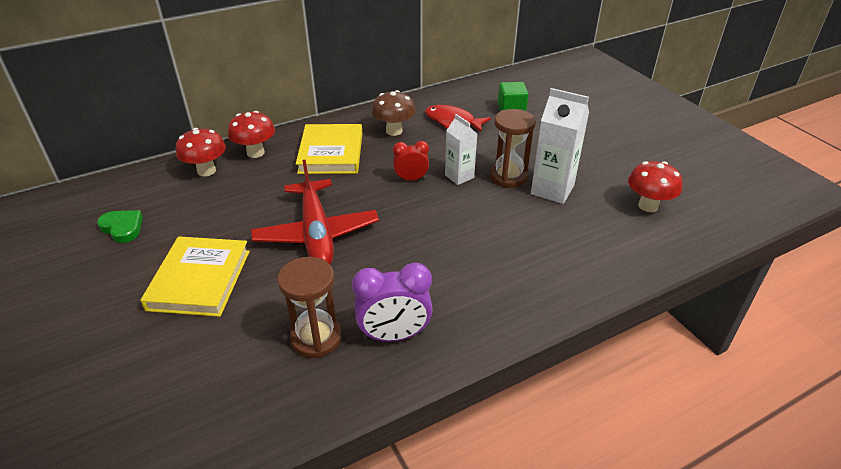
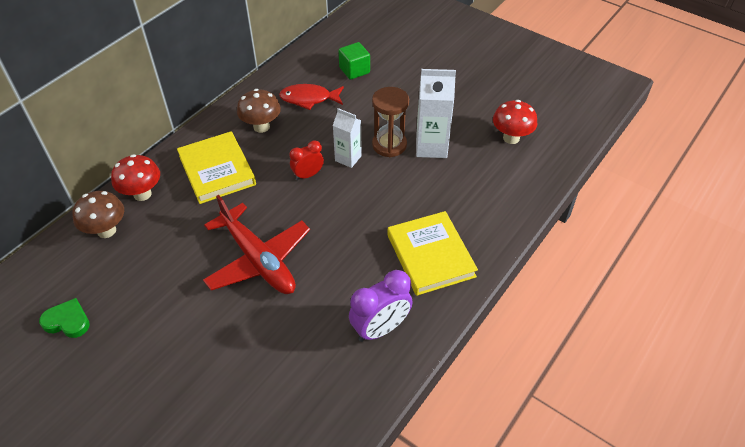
camera: 25 degrees left, 10 degrees up
(200, 280) = (183, 344): yellow book -> yellow book (430, 256)
(206, 171) = (106, 230): red mushroom -> brown mushroom
(316, 338) = (320, 356): brown hourglass -> none

